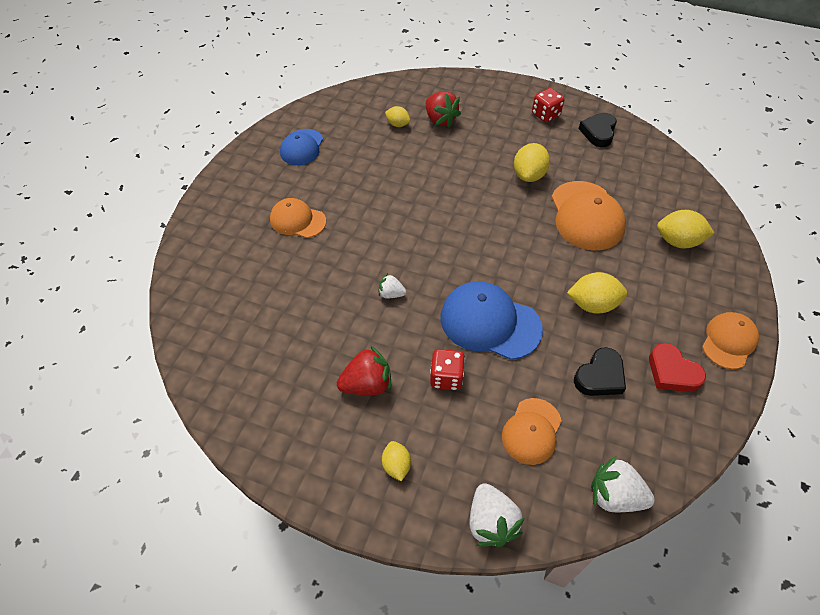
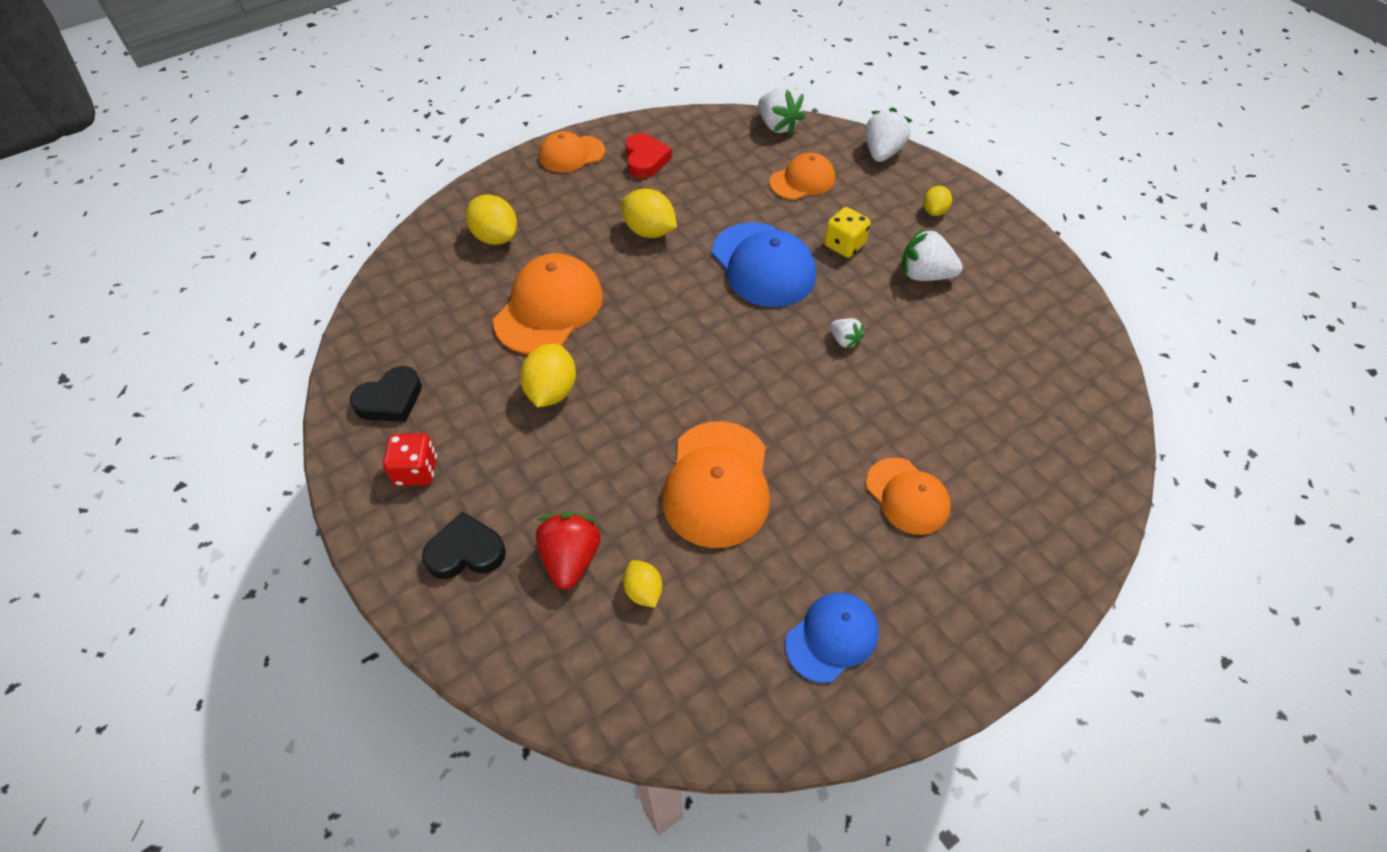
camera: 145 degrees left, 0 degrees up
(367, 384) = (924, 275): red strawberry -> white strawberry
(401, 177) = (717, 484): none -> orange cap
(446, 377) = (844, 245): red dice -> yellow dice
(529, 175) = (552, 391): yellow lemon -> yellow lemon turned 45 degrees counterclockwise
(600, 376) = (708, 184): black heart -> black heart (466, 552)

